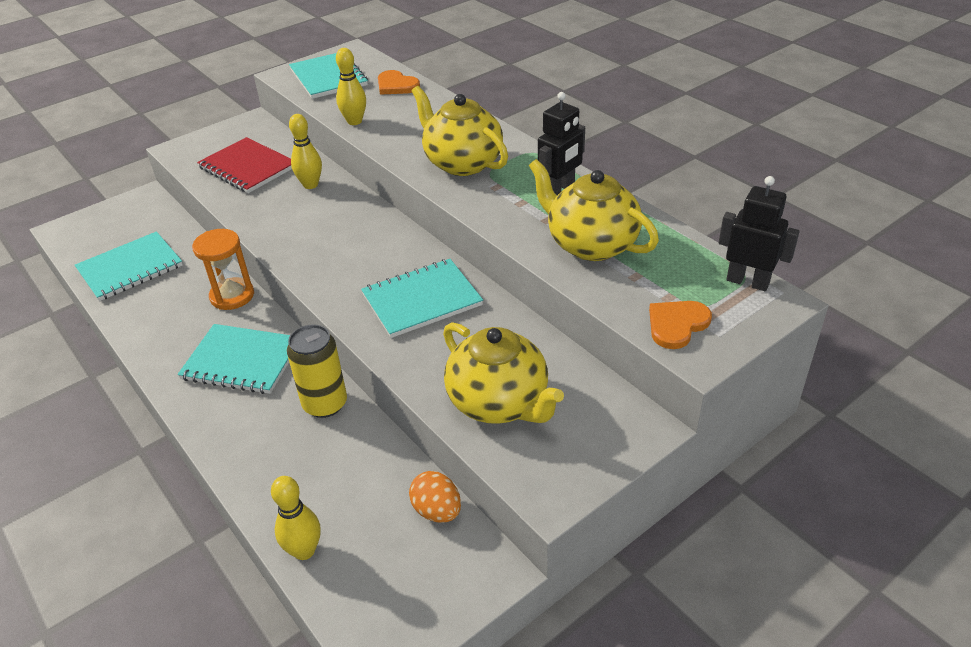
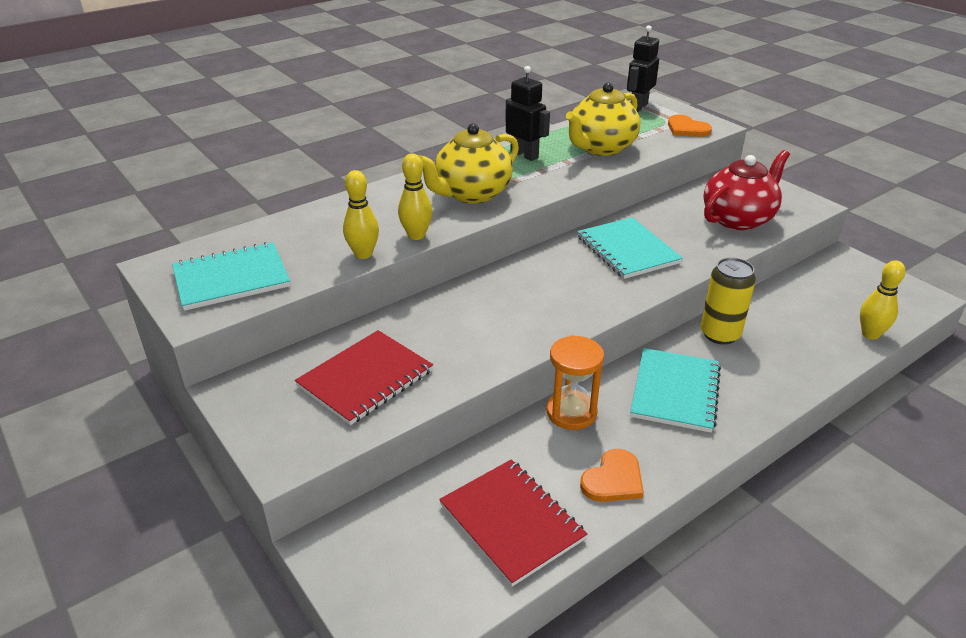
camera: 90 degrees left, 5 degrees down
(130, 268) = (511, 522): turquoise notebook -> red notebook
(310, 185) = (423, 323): yellow bowling pin -> yellow bowling pin (416, 235)
(396, 85) = (284, 230): orange heart -> orange heart (613, 479)
(437, 511) = (807, 278): orange egg -> none
(499, 402) = (738, 219): yellow teapot -> red teapot

